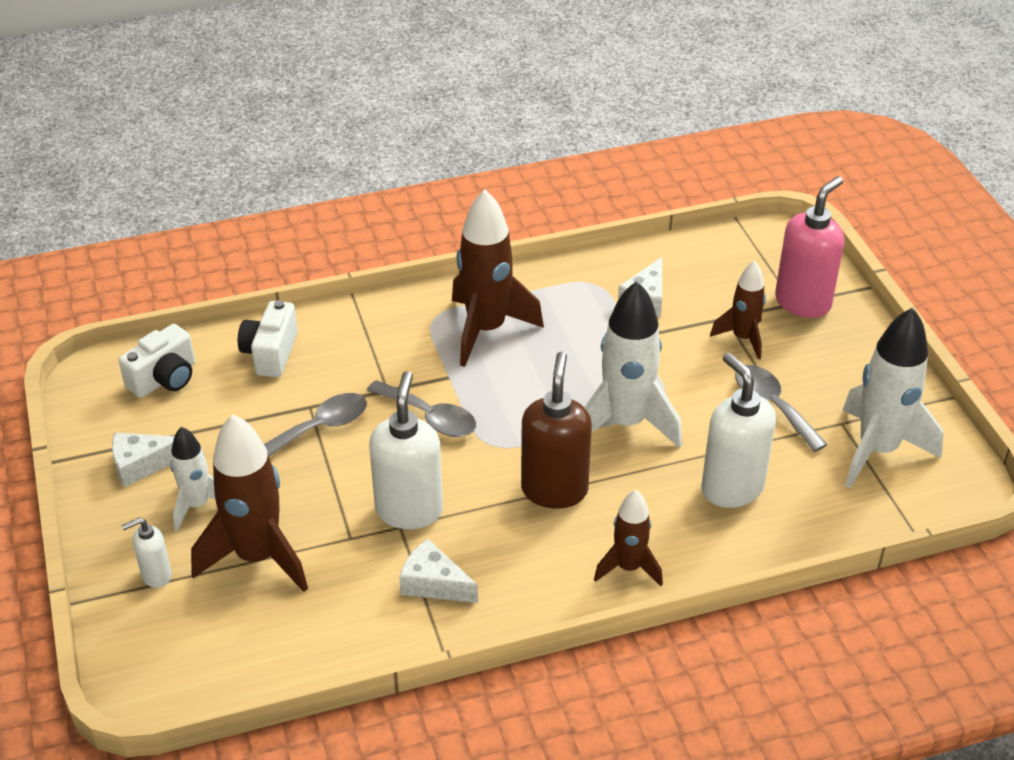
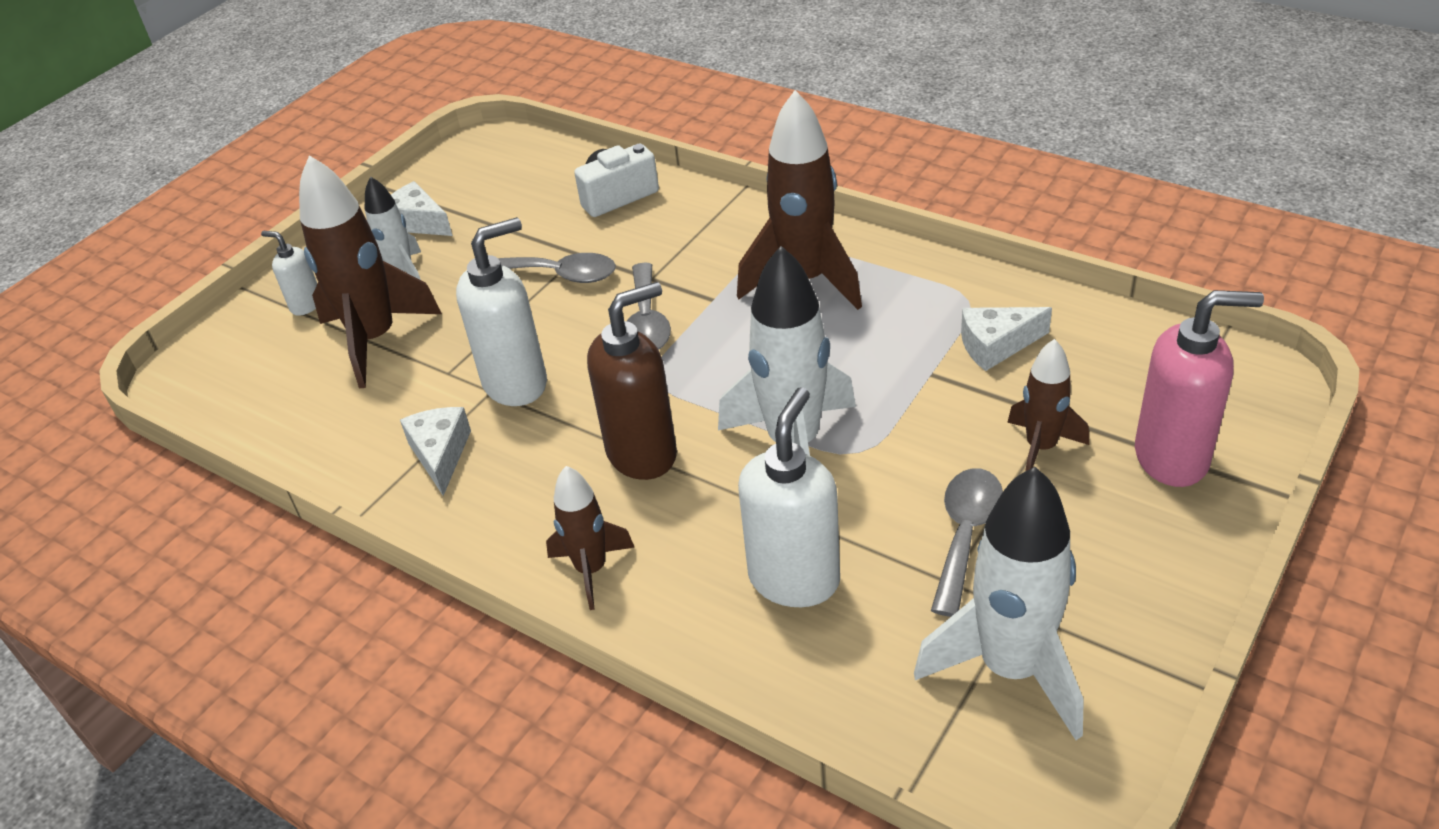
camera: 55 degrees right, 0 degrees up
(165, 379) = (523, 171): white camera -> none

